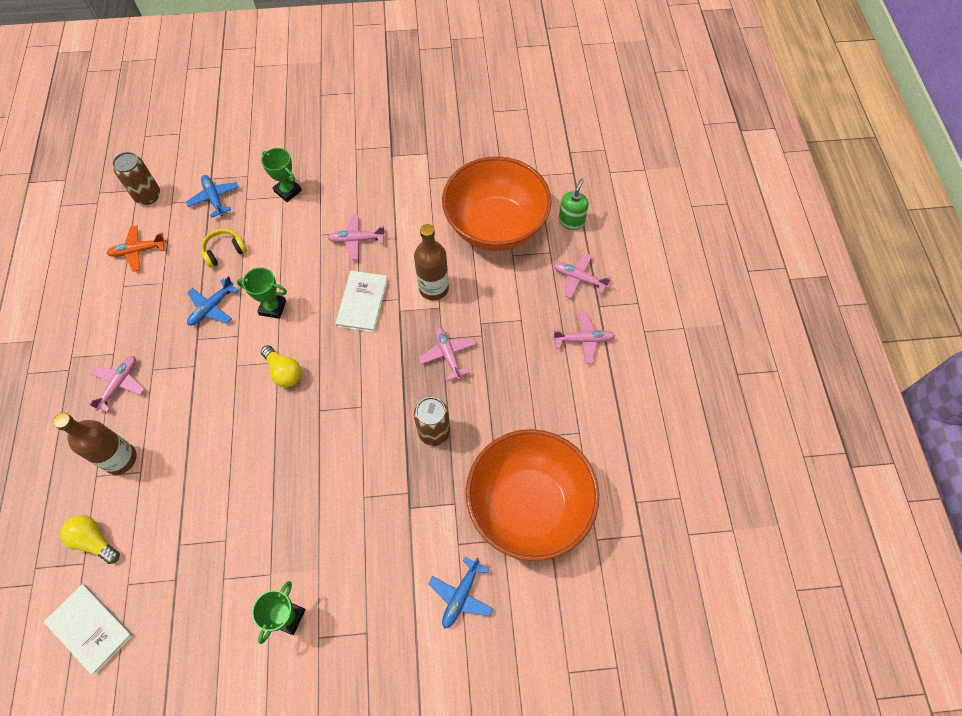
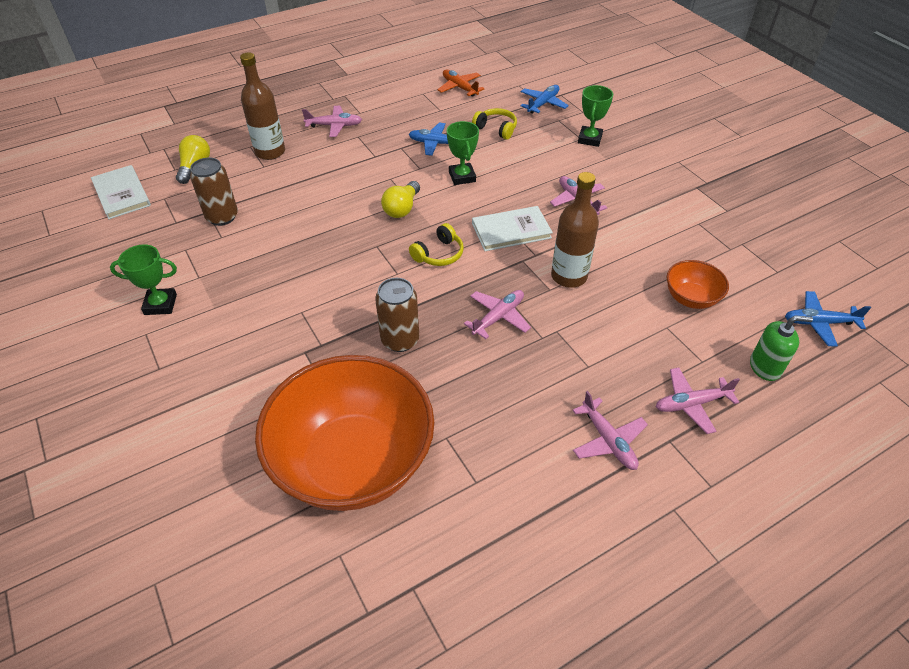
camera: 65 degrees right, 15 degrees down
(90, 628) = (121, 194): white book -> white book turned 45 degrees counterclockwise
(148, 196) = (514, 72): brown can -> brown can (222, 217)
(358, 366) = (439, 254): none -> yellow headphones
(461, 595) = (220, 434): blue plane -> blue plane (819, 323)
(495, 226) = (691, 298): orange bowl -> orange bowl, size x0.44
(578, 278) = (691, 404): pink plane -> pink plane turned 105 degrees counterclockwise

